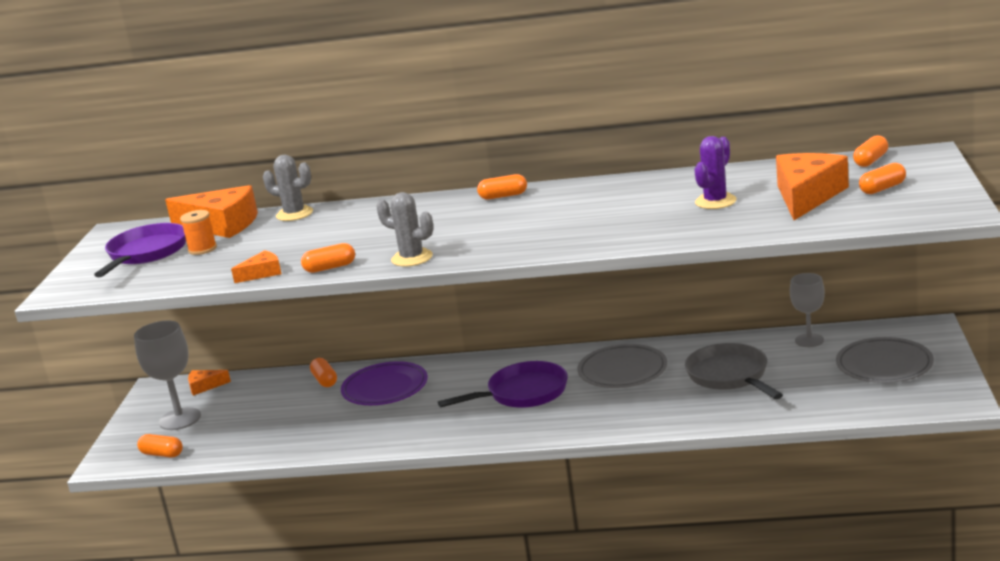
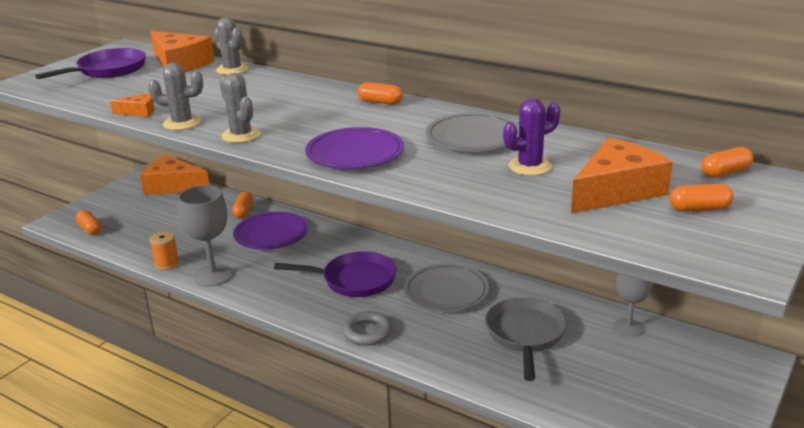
camera: 25 degrees right, 5 degrees up
(180, 419) = (131, 205): grey goblet -> grey goblet (213, 275)
(202, 249) = (141, 78): orange spool -> orange spool (167, 264)
(205, 386) = (173, 186): orange cheese -> orange cheese, size x2.06
(330, 268) = (182, 123): orange capsule -> grey cactus
(549, 238) = (355, 154): none -> purple plate
(587, 425) = (367, 332): none -> grey ring
(884, 365) = (672, 385): grey plate -> grey plate (473, 138)

